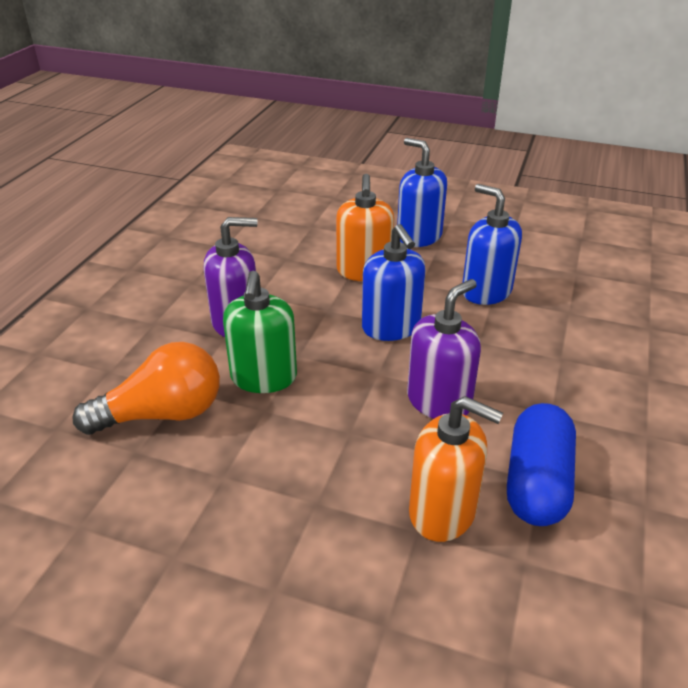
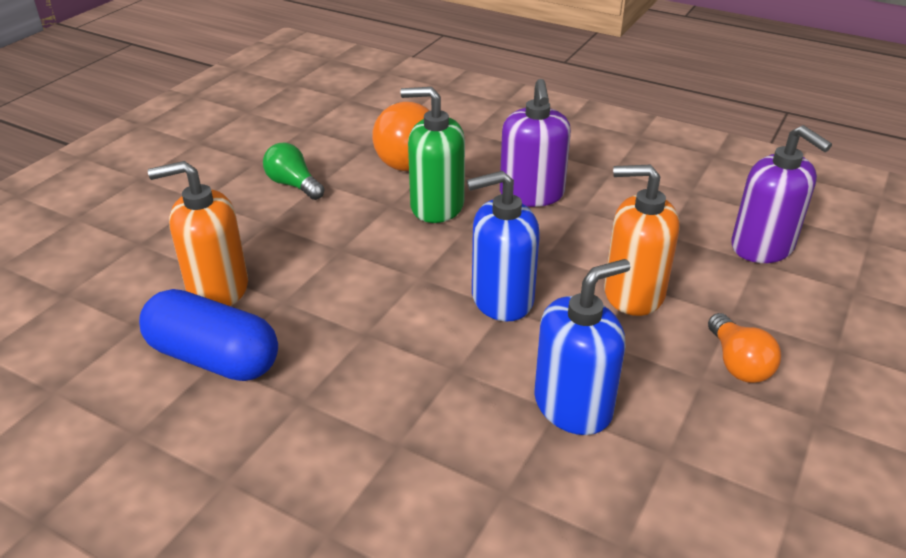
camera: 100 degrees right, 0 degrees up
(231, 500) = (293, 185): none -> green light bulb
(419, 236) = (738, 363): blue soap dispenser -> orange light bulb
(439, 401) = (359, 313): purple soap dispenser -> purple soap dispenser (762, 247)
(443, 512) = (217, 288): orange soap dispenser -> orange soap dispenser turned 45 degrees clockwise

